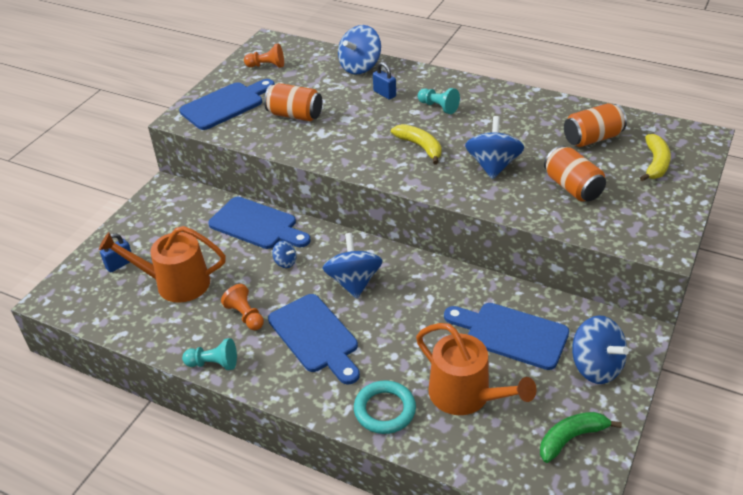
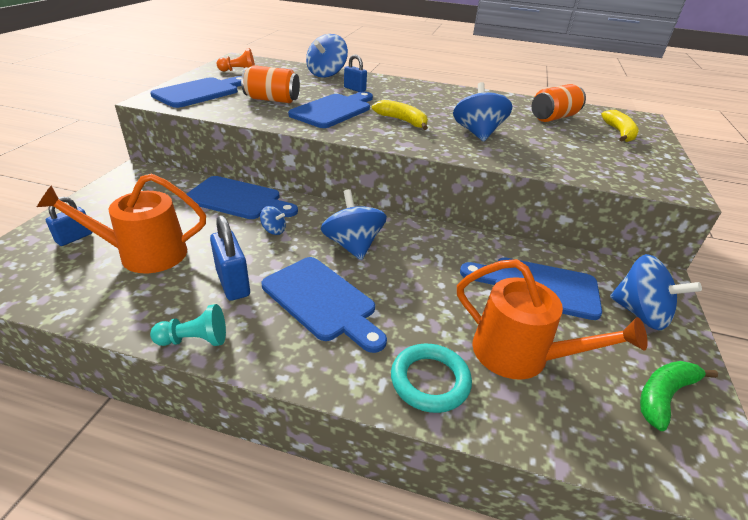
camera: 15 degrees left, 5 degrees down
(245, 316) = (233, 283): orange pawn -> blue padlock
(354, 131) = (334, 110): none -> blue cutting board
(438, 107) = (407, 97): turquoise pawn -> none
(572, 187) = (560, 148): orange can -> none

